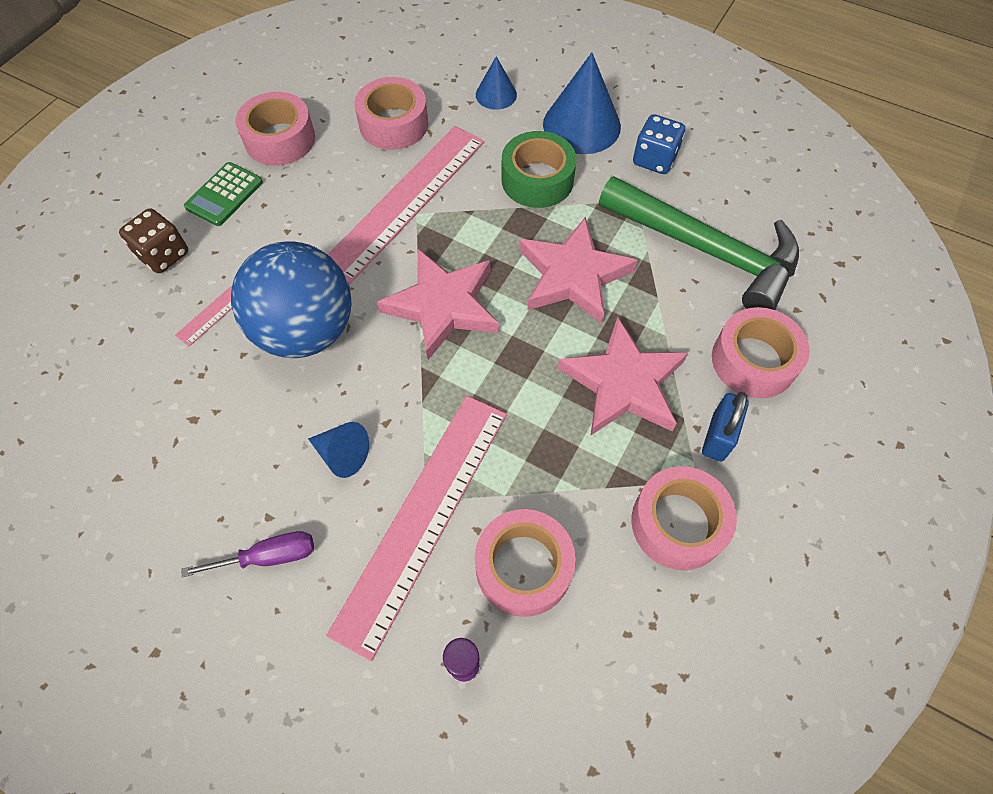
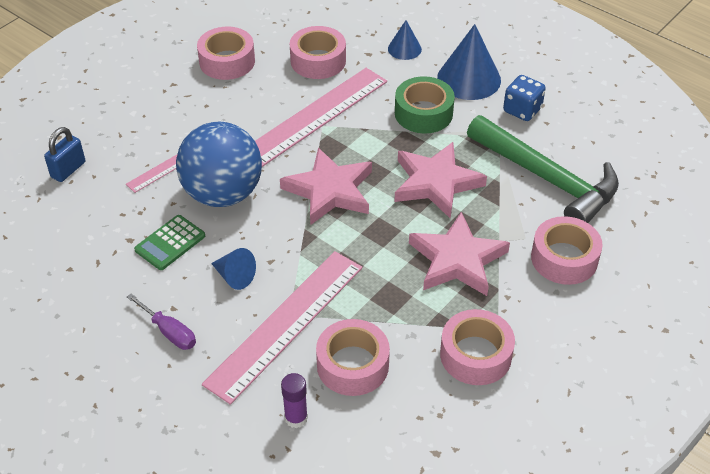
camera: 10 degrees right, 15 degrees down
(164, 255) = (125, 130): brown dice -> none
(224, 195) = (178, 95): green calculator -> green calculator (170, 243)
(269, 556) = (169, 332): purple screwdriver -> purple screwdriver turned 45 degrees clockwise
(718, 437) = (521, 304): blue padlock -> blue padlock (68, 170)

